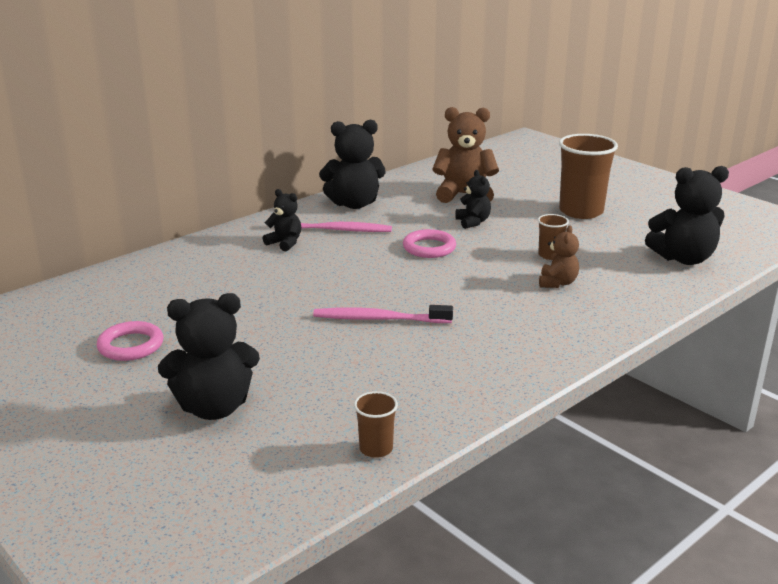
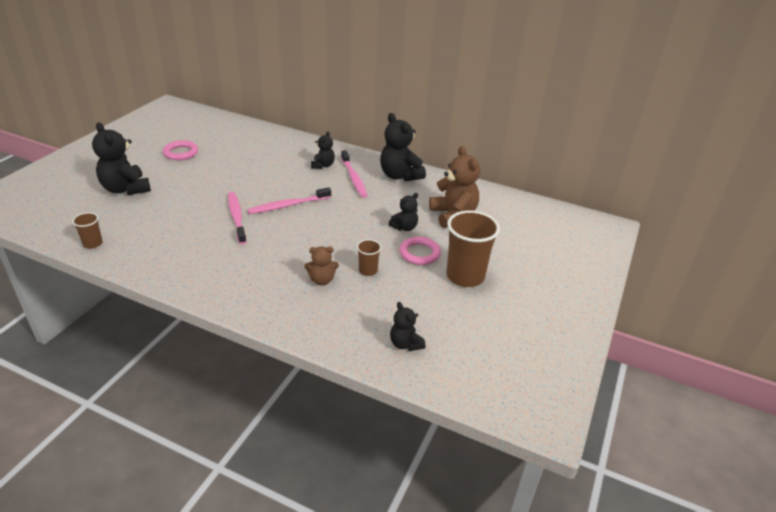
camera: 65 degrees right, 10 degrees up
(374, 280) = (288, 205): none -> pink toothbrush
(429, 248) = (348, 217): pink ring -> pink ring (419, 253)
(683, 258) = (405, 344): black teddy bear -> black teddy bear, size x0.56

